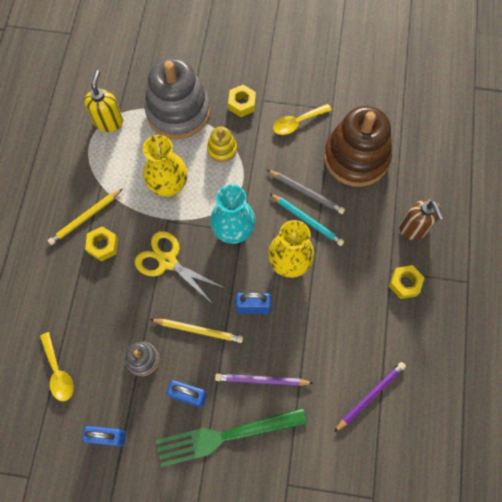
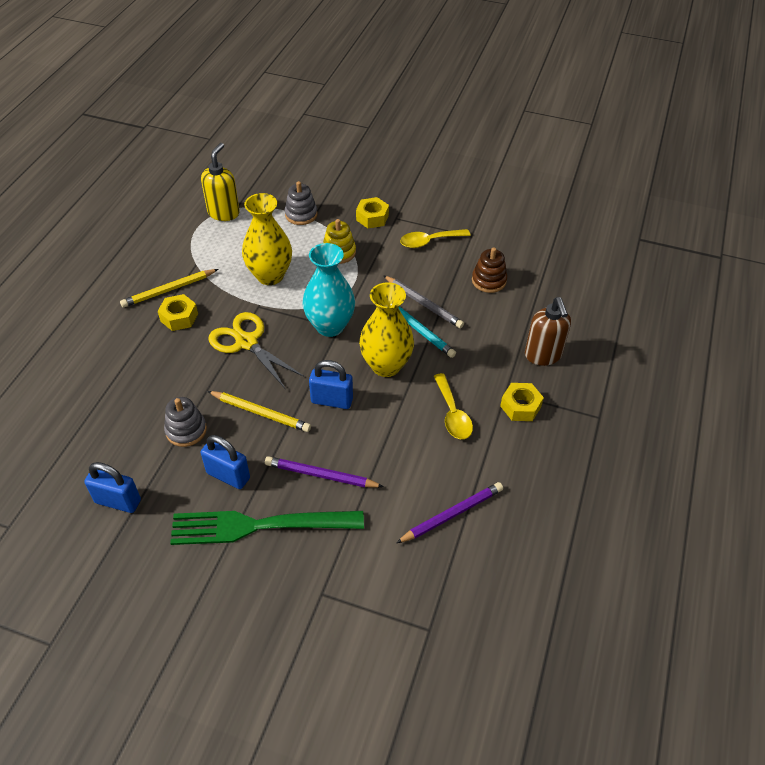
camera: 10 degrees right, 20 degrees down
(58, 372) = (84, 427): yellow spoon -> yellow spoon (452, 414)
(178, 111) = (301, 214): grey stacking toy -> grey stacking toy, size x0.46
(356, 157) = (489, 280): brown stacking toy -> brown stacking toy, size x0.46

